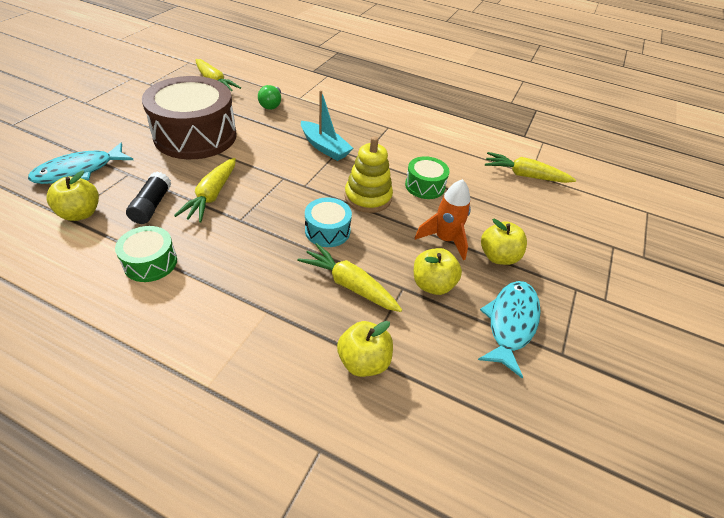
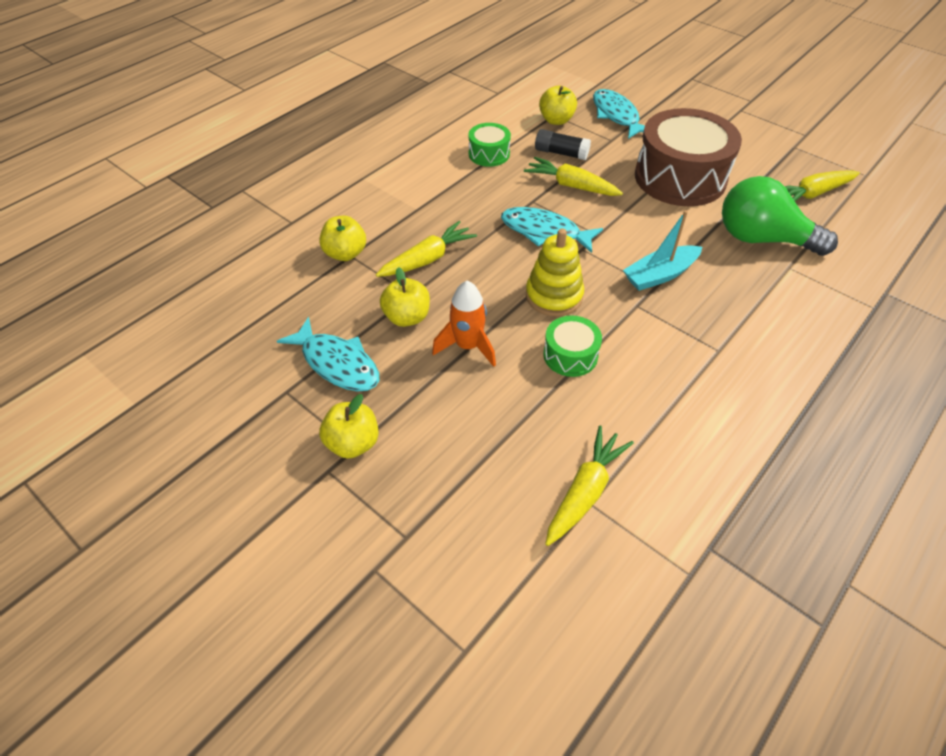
camera: 110 degrees right, 5 degrees up
(271, 105) = (762, 239): green light bulb -> green light bulb, size x2.02
(287, 208) = (544, 232): none -> turquoise fish
(327, 231) = (504, 255): turquoise drum -> none
(498, 257) = (427, 388): yellow apple -> yellow apple (353, 443)

